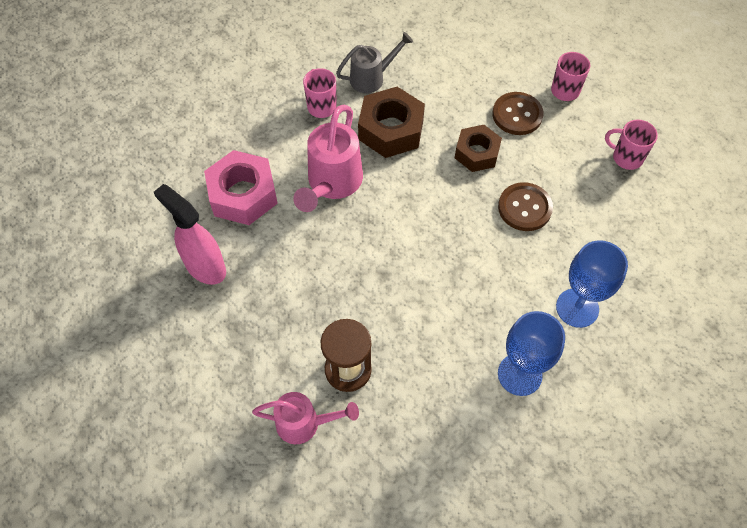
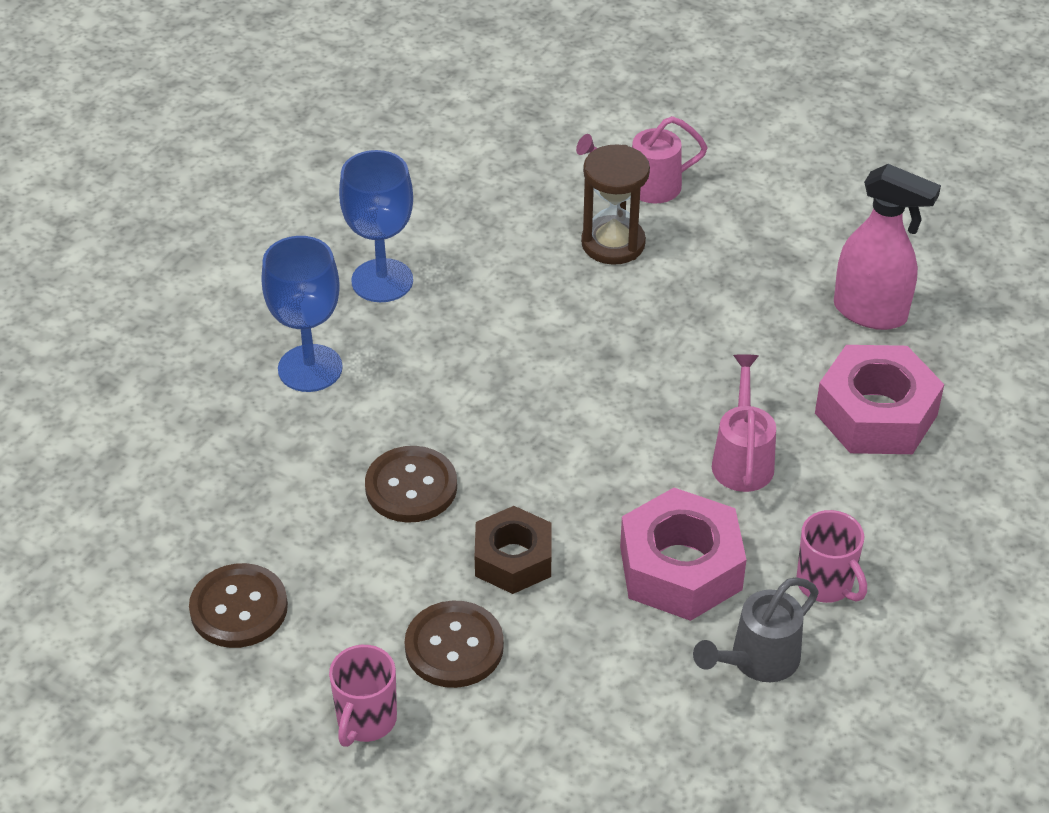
camera: 165 degrees right, 15 degrees down
(332, 183) = (742, 459): pink watering can -> pink watering can, size x0.65
(391, 130) = (680, 568): brown nut -> pink nut
(626, 157) = (239, 608): pink mug -> brown button

